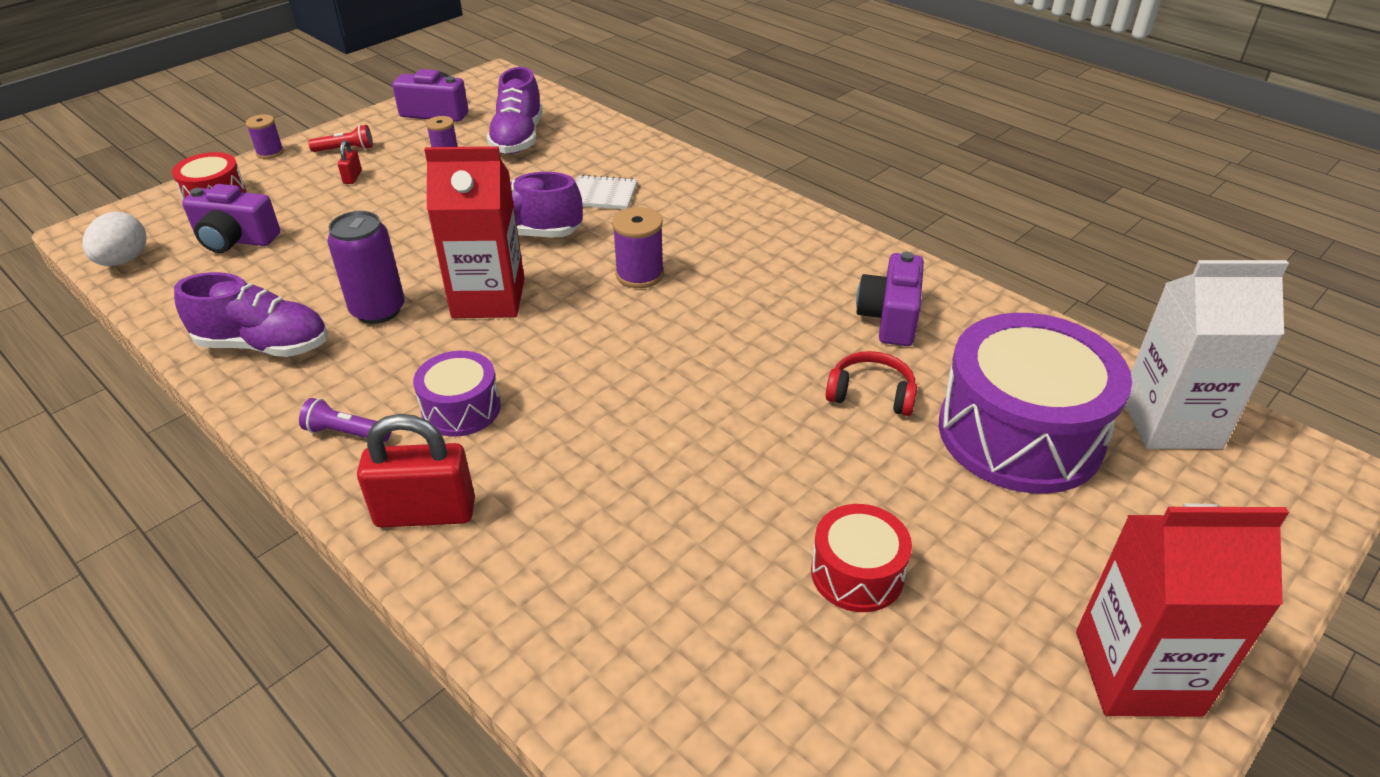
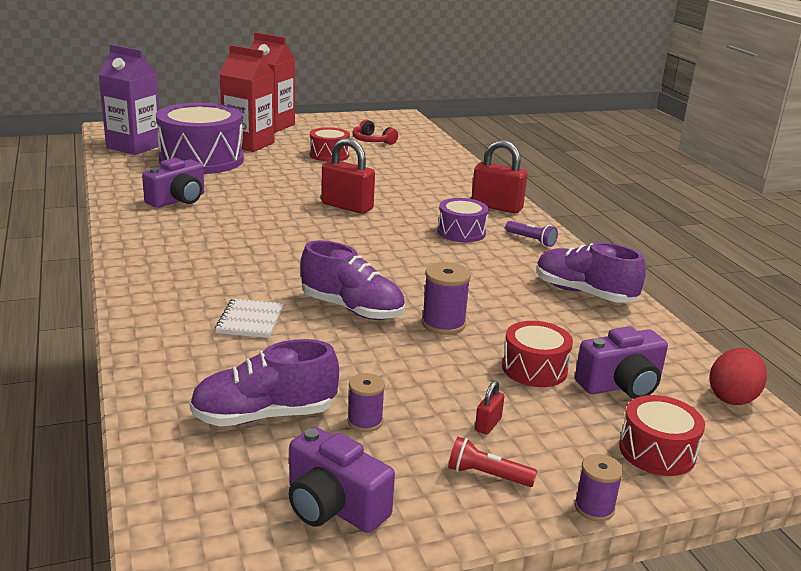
camera: 155 degrees left, 15 degrees down
(124, 261) = (732, 397): white egg -> red egg
(235, 240) = (621, 385): purple camera -> purple camera turned 120 degrees clockwise
(320, 231) = (534, 369): none -> red drum
(378, 310) = (496, 291): purple can -> none
(488, 298) = (411, 275): red carton -> red carton (248, 144)
(518, 138) = (264, 416): purple shoe -> purple shoe turned 135 degrees counterclockwise
(602, 195) = (250, 320): white notebook -> white notebook turned 60 degrees clockwise
(639, 274) = (292, 258): purple spool -> purple spool (443, 324)
(666, 401) = (347, 206): none -> red padlock
(871, 394) = (242, 183): red headphones -> red headphones (372, 141)
(1170, 422) = (134, 146): white carton -> purple carton

